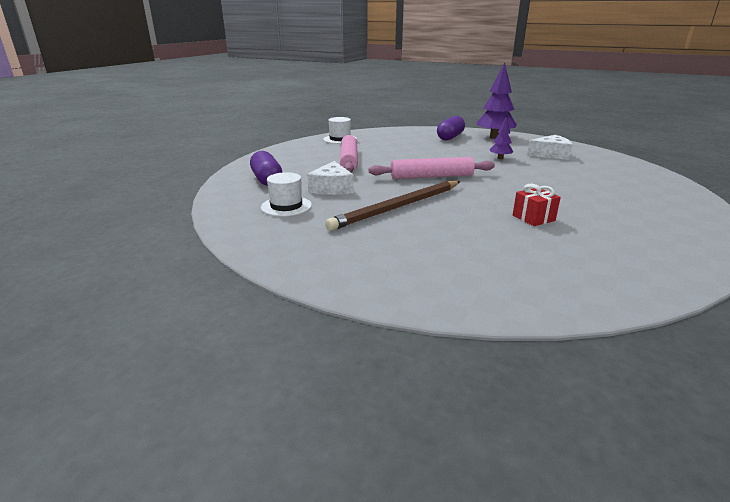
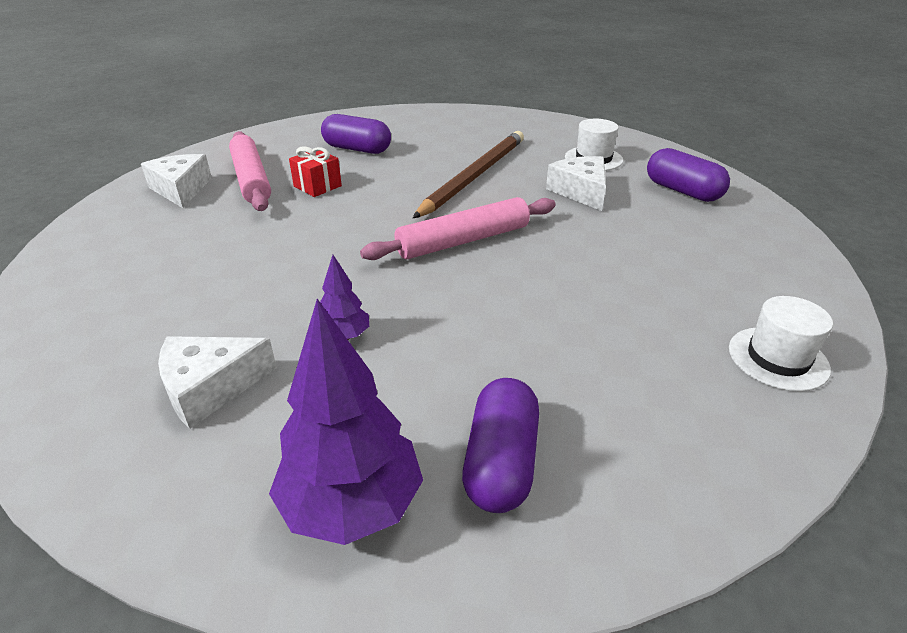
camera: 160 degrees right, 10 degrees up
(349, 160) = (639, 263): pink rolling pin -> pink rolling pin (251, 179)
(501, 249) = (357, 149): none -> purple capsule
(663, 232) = (181, 189): none -> white cheese

